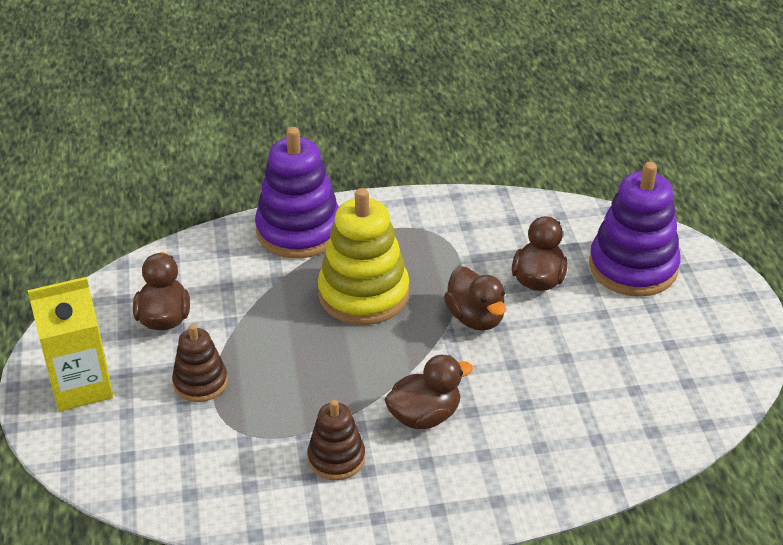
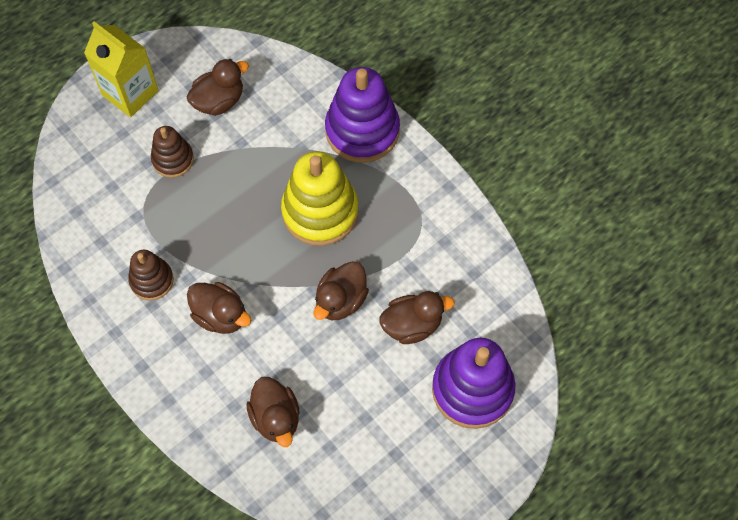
camera: 60 degrees right, 25 degrees up
(575, 417) = (276, 417): none -> brown duck

